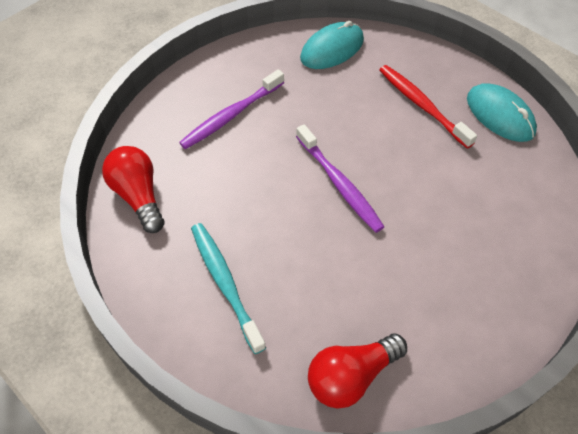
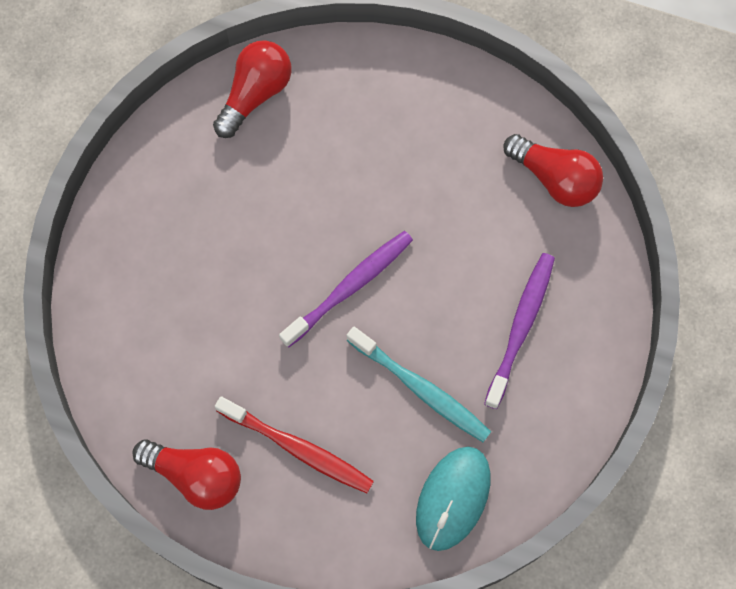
camera: 155 degrees right, 15 degrees up
(225, 283) = (410, 127): turquoise toothbrush -> turquoise toothbrush (421, 389)
(339, 184) = (350, 287): purple toothbrush -> purple toothbrush turned 105 degrees clockwise
(500, 115) = (196, 476): turquoise mouse -> red light bulb

